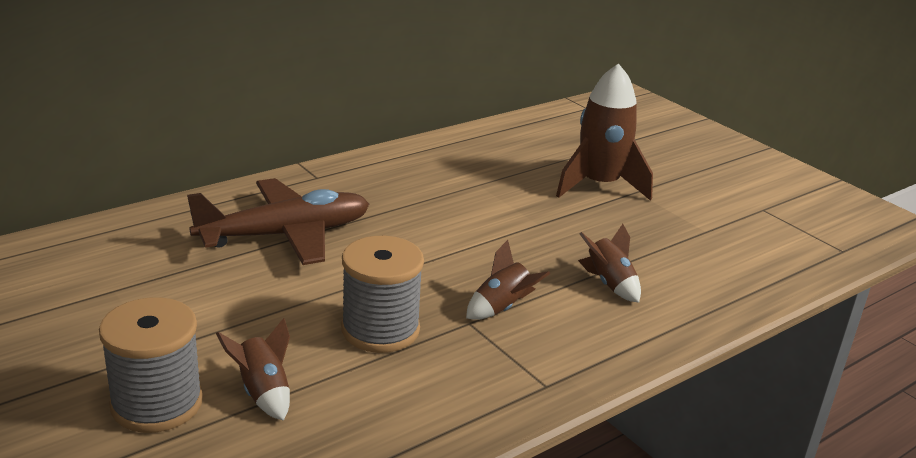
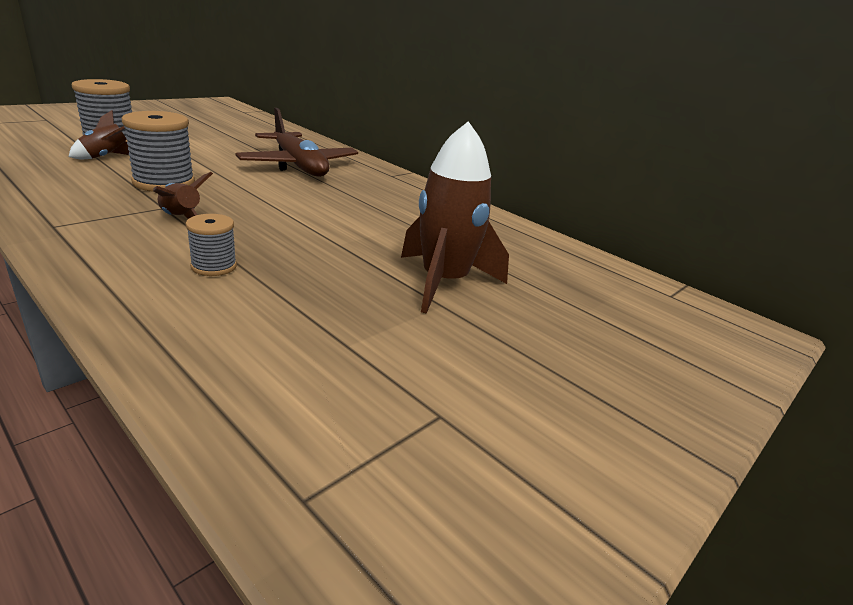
camera: 80 degrees right, 0 degrees up
(609, 284) = (214, 266): brown rocket -> grey spool

